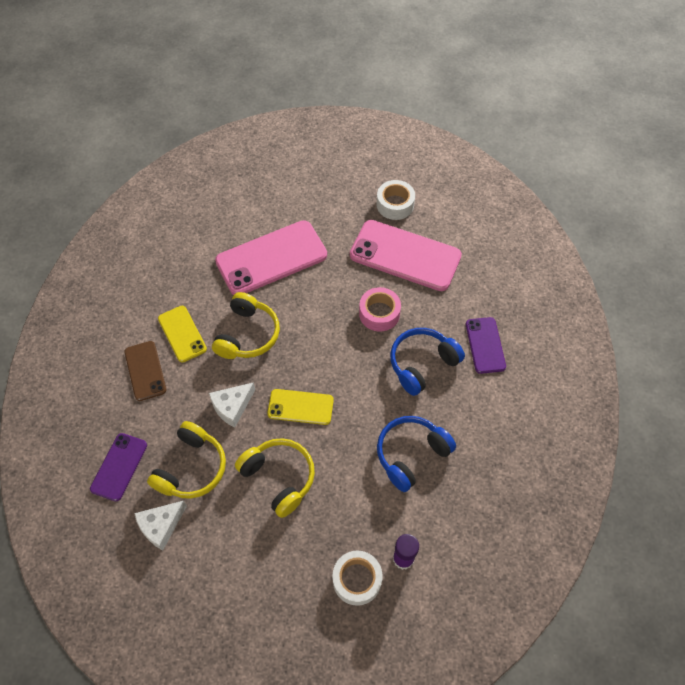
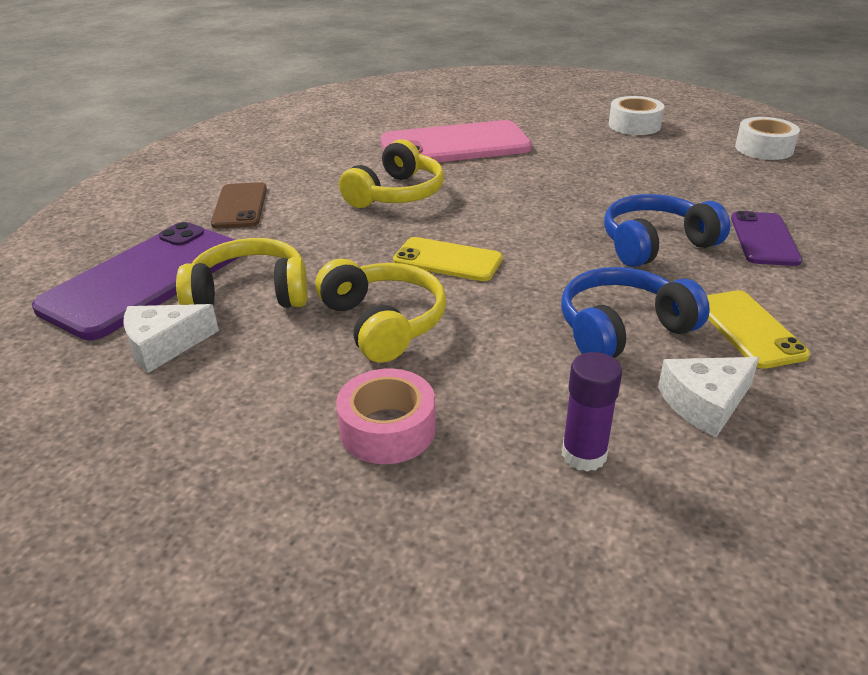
camera: 15 degrees right, 25 degrees down
(119, 467) = (144, 279): purple phone -> purple phone, size x1.84
(182, 334) = (307, 185): yellow phone -> yellow phone (748, 329)
(191, 468) = (250, 294): yellow headphones -> yellow headphones turned 135 degrees counterclockwise
(232, 406) = (343, 248): white cheese -> white cheese (705, 403)
(357, 580) = (480, 469): white tape -> white tape (764, 148)
(379, 313) = (595, 197): pink tape -> pink tape (387, 429)
(405, 255) = (642, 159): pink phone -> none

